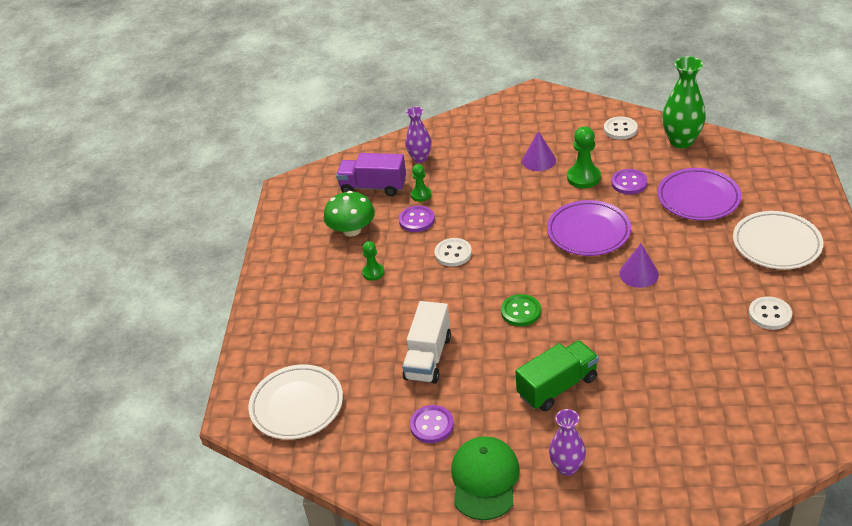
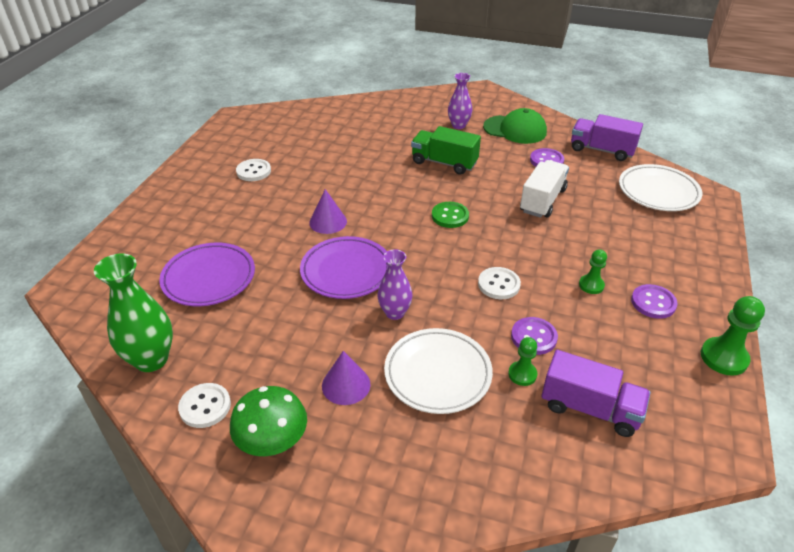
camera: 170 degrees left, 0 degrees up
(352, 230) = (619, 345): green mushroom -> green mushroom (272, 440)
(361, 466) = (601, 150): none -> purple truck
(420, 158) = (513, 445): purple vase -> purple vase (395, 313)
(484, 479) = (515, 130): green cap -> green cap turned 90 degrees counterclockwise
(557, 387) = (444, 163): green truck -> green truck turned 45 degrees clockwise
(583, 177) = (307, 340): green pawn -> green pawn (724, 357)
(629, 183) = (262, 317): purple button -> purple button (653, 303)
(776, 244) = (189, 217): white plate -> white plate (437, 374)

